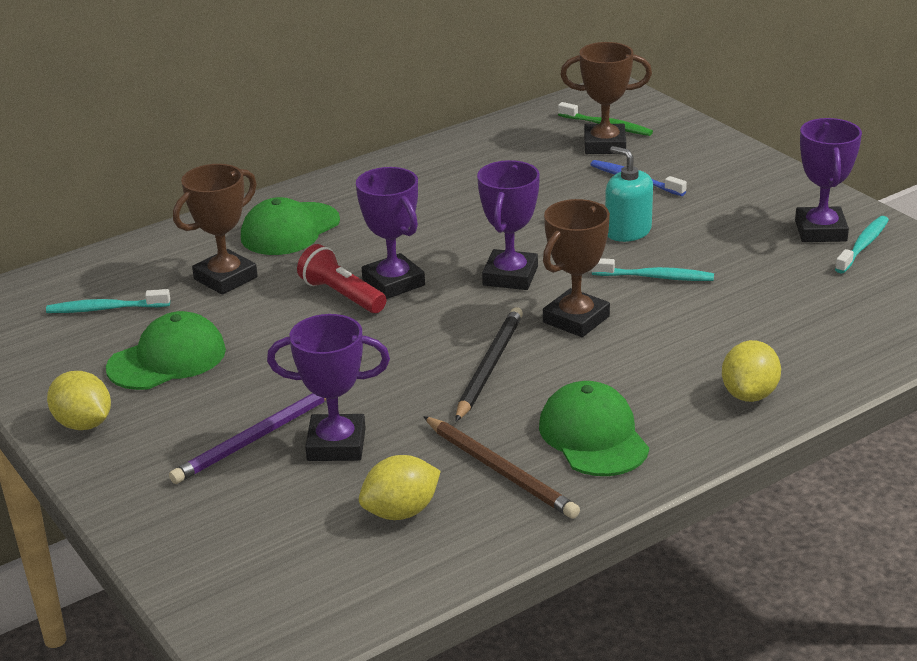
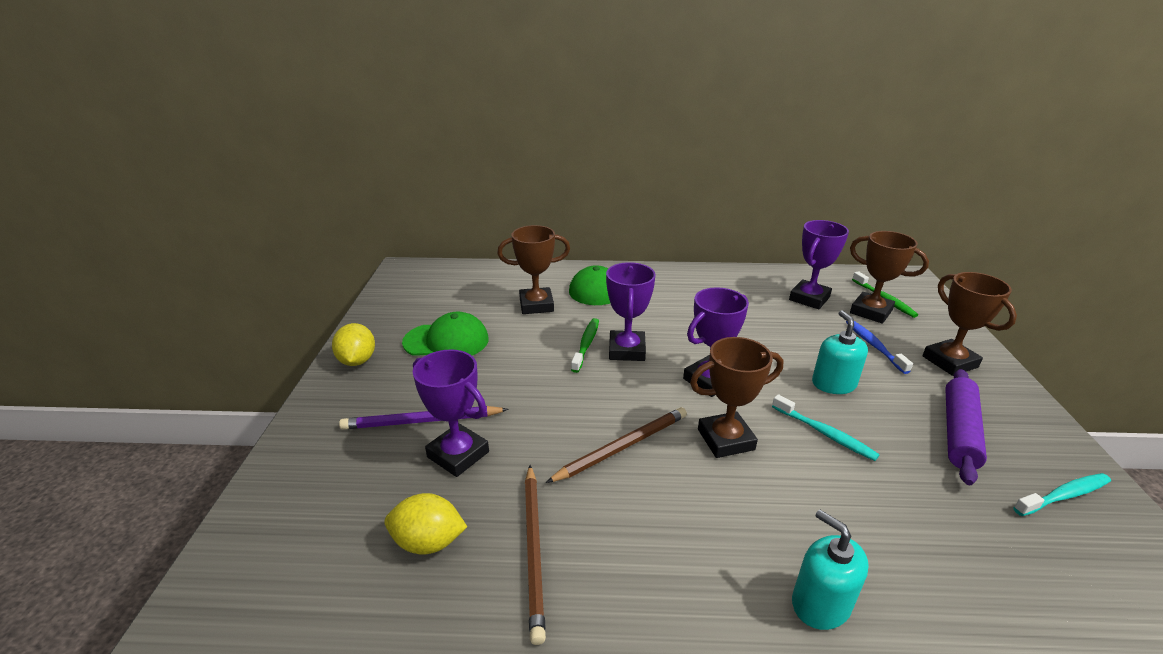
camera: 35 degrees right, 0 degrees up
(105, 309) = (457, 296): turquoise toothbrush -> none
(341, 295) = (586, 345): red flashlight -> green toothbrush
(489, 366) = (622, 447): black pencil -> brown pencil
(593, 436) = (637, 561): green cap -> none
(712, 169) = (950, 362): none -> brown trophy
(749, 394) = (820, 603): yellow lemon -> turquoise soap dispenser
(760, 229) = (959, 432): none -> purple rolling pin
(820, 231) = (1022, 460): purple trophy -> purple trophy (809, 298)

